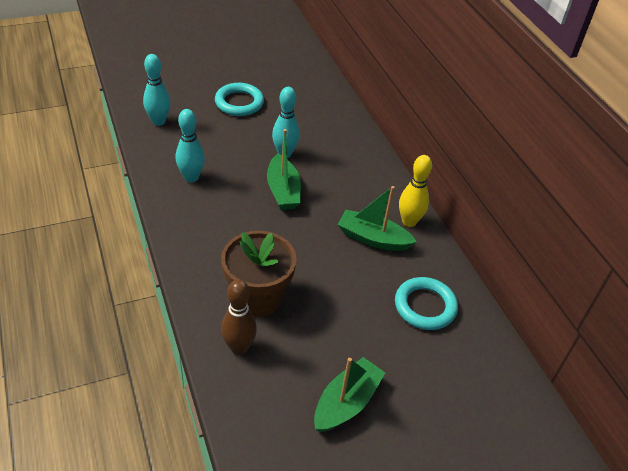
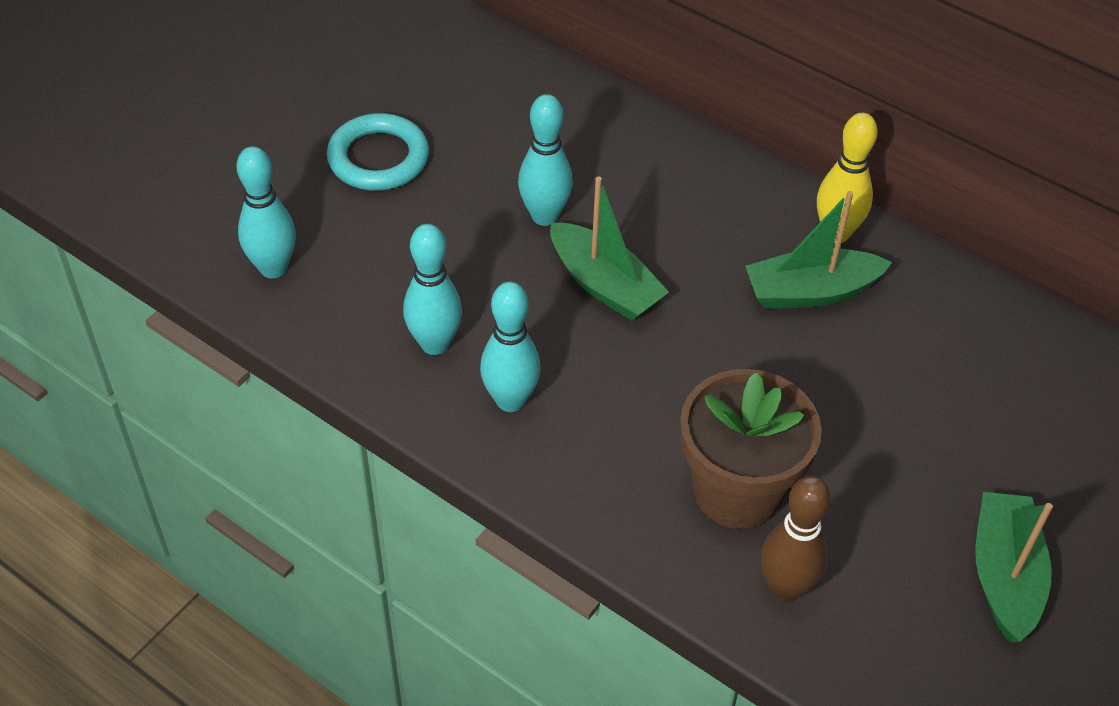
camera: 30 degrees left, 5 degrees up
(199, 213) = (510, 400): none -> turquoise bowling pin
(425, 306) = (976, 361): turquoise ring -> none

